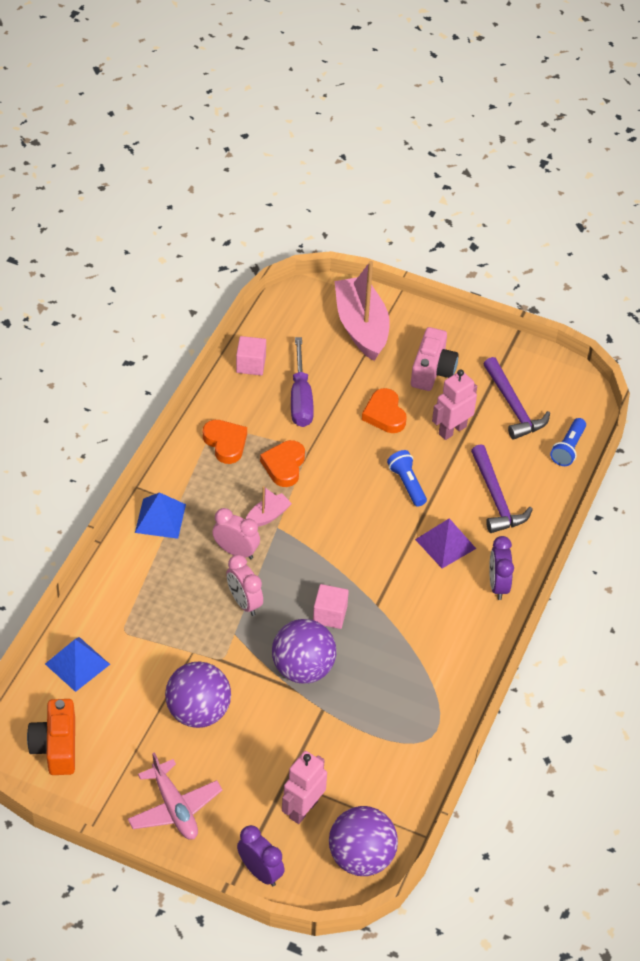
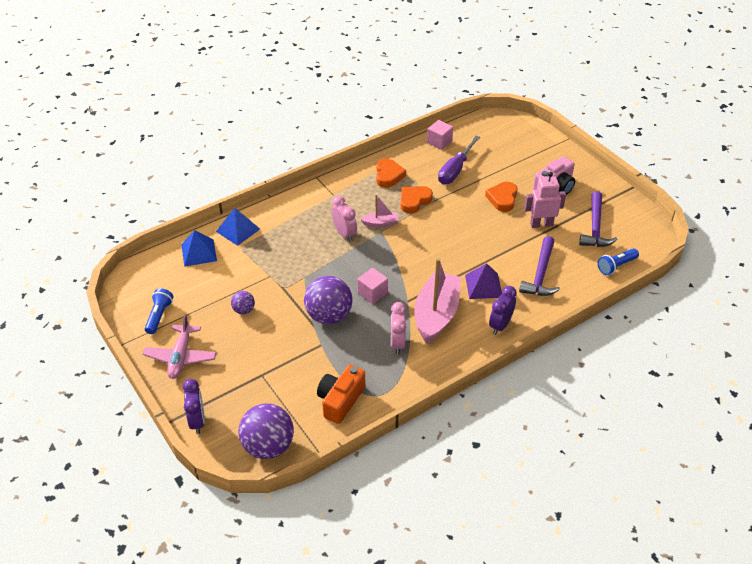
camera: 35 degrees right, 5 degrees down
(56, 746) = (146, 290): orange camera -> orange camera (340, 400)
(160, 518) = (315, 198): blue pyramid -> blue pyramid (238, 230)
(198, 712) = (244, 310): purple ball -> purple ball, size x0.49
(244, 602) = (325, 263): pink clock -> pink clock (397, 343)
(303, 809) = (257, 397): pink robot -> none
(361, 327) = (526, 148): pink boat -> pink boat (436, 314)
(407, 484) = (485, 242): blue flashlight -> blue flashlight (159, 316)

